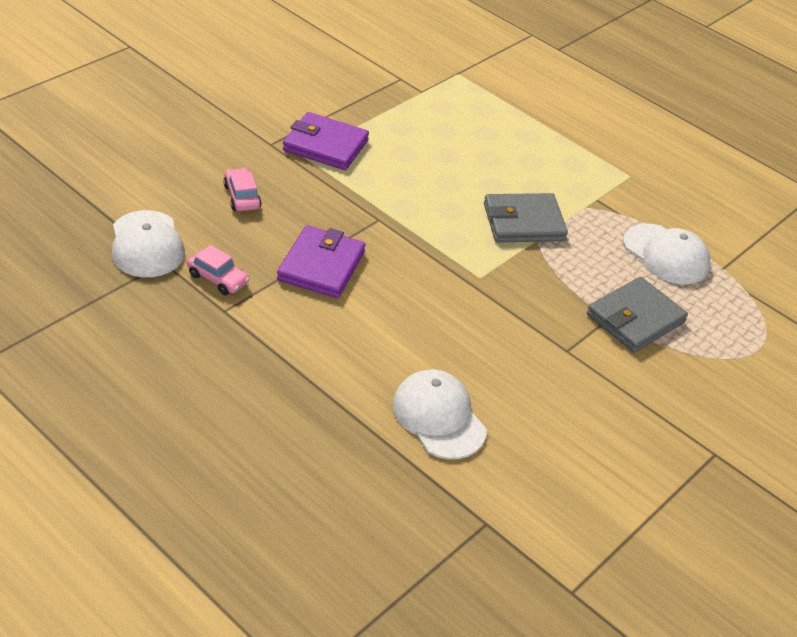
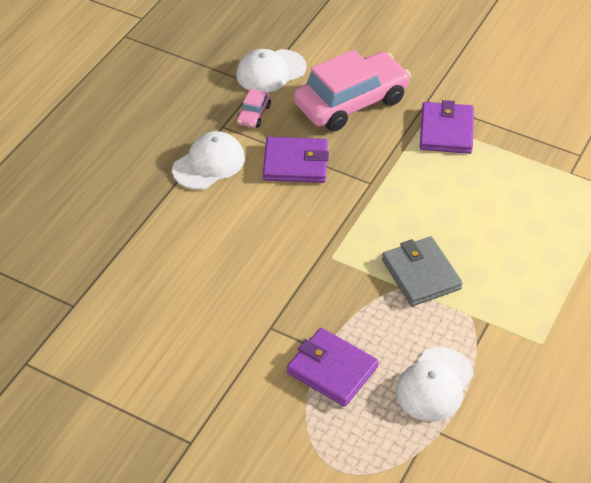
camera: 80 degrees right, 5 degrees up
(242, 197) = (351, 102): pink car -> pink car, size x2.41
(438, 417) = (164, 261): white cap -> white cap (209, 164)
(635, 319) = (332, 370): grey wallet -> purple wallet

